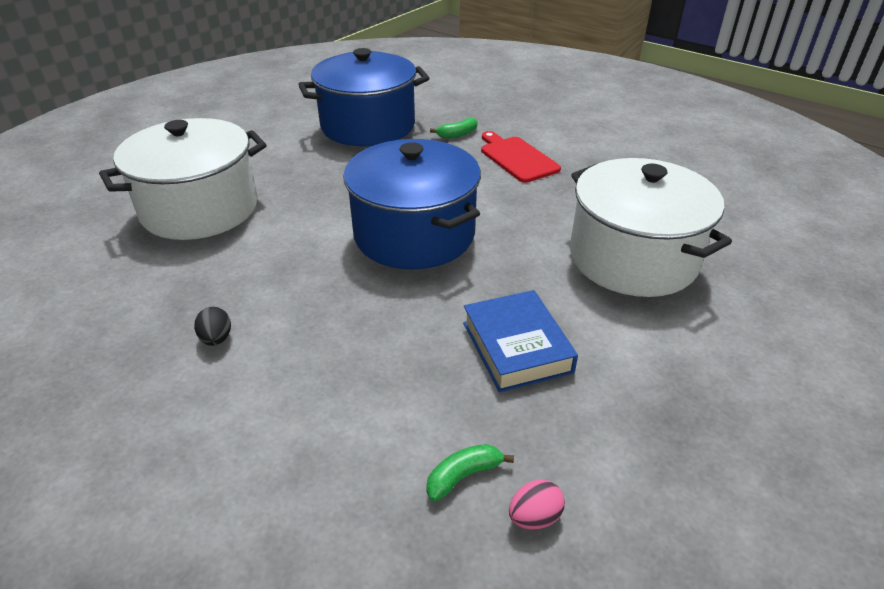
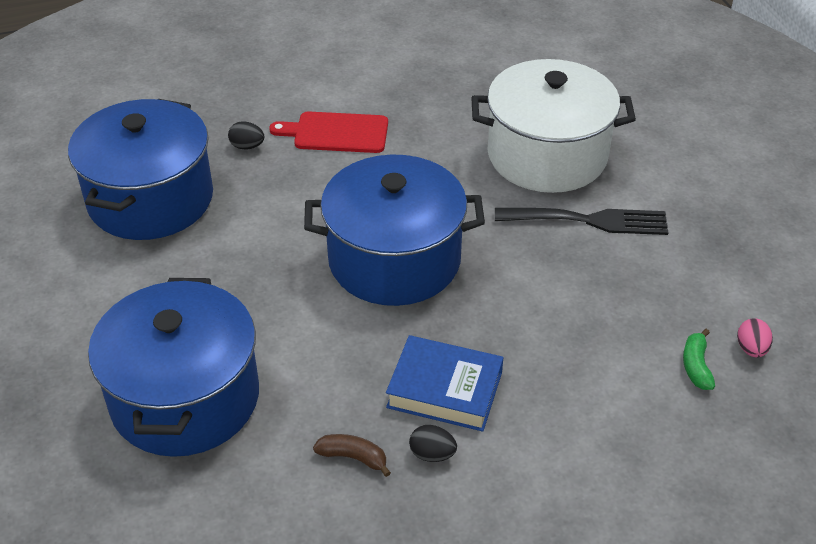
camera: 55 degrees left, 5 degrees up
(188, 300) = (353, 457): none -> brown banana
(200, 209) = (185, 398): white pot -> blue pot
(457, 134) = (247, 146): green banana -> black egg
(516, 347) = (594, 274): blue book -> blue book (445, 389)
(583, 316) = (589, 220): none -> black fork

